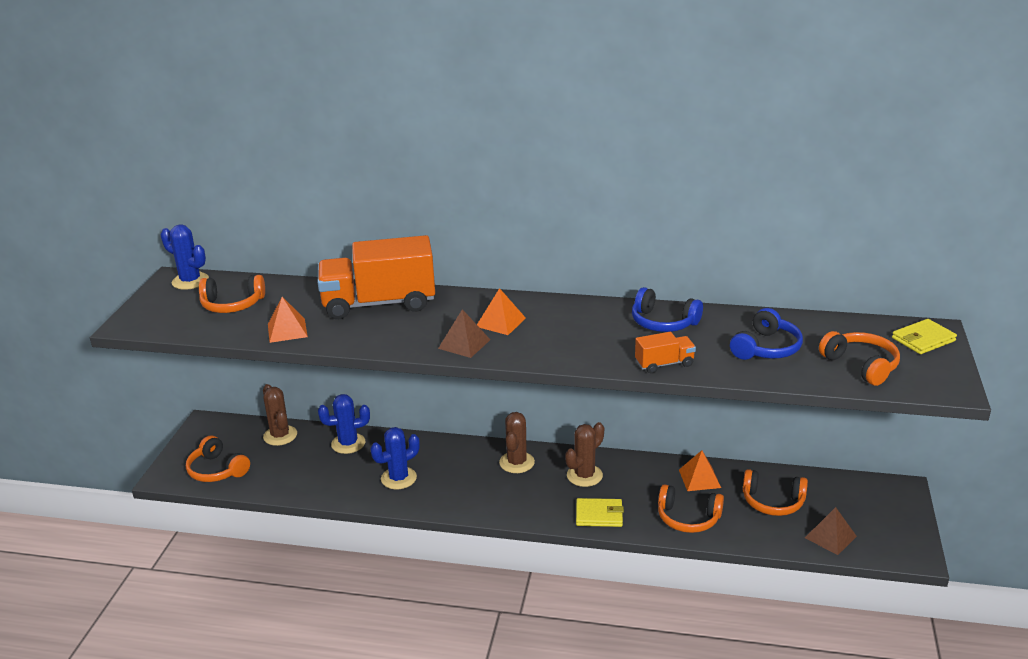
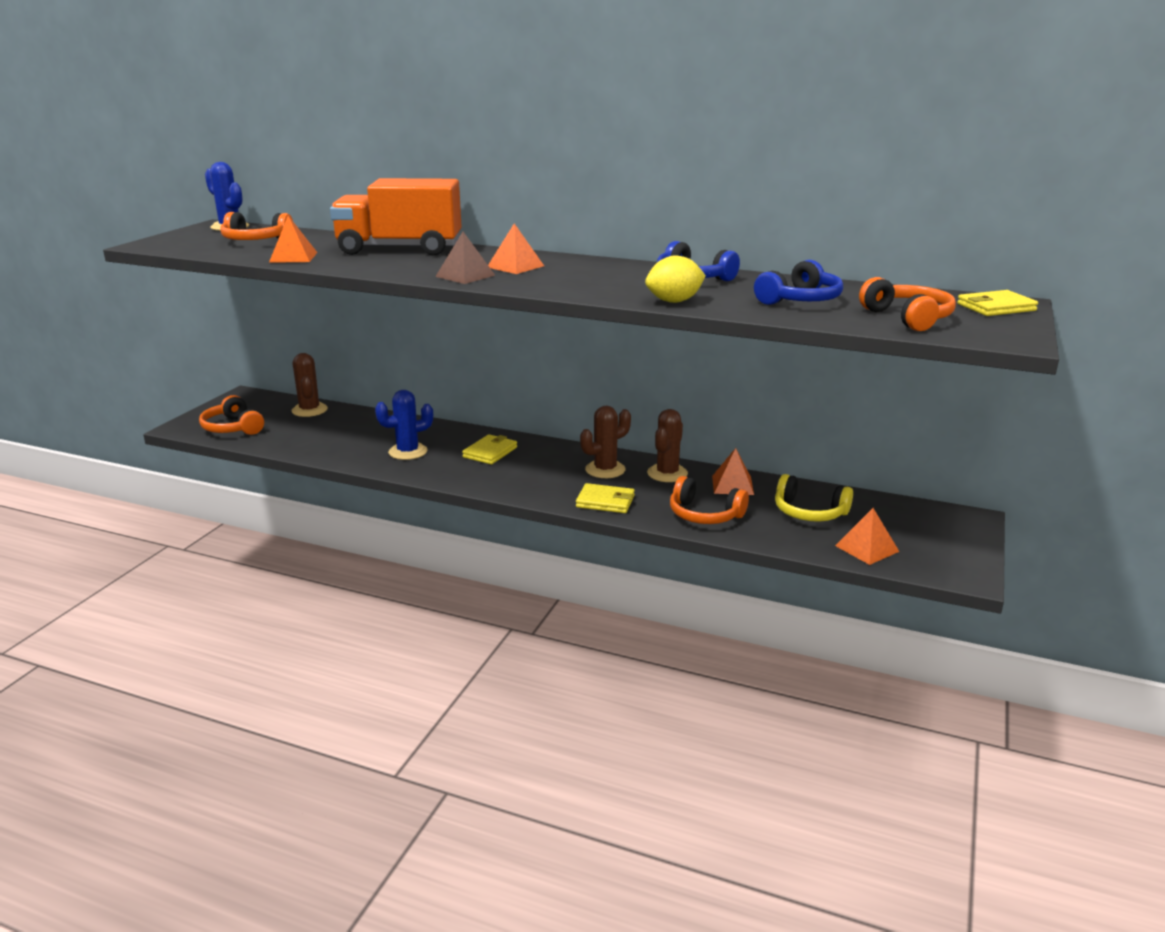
camera: 10 degrees right, 5 degrees down
(348, 443) = (372, 422): blue cactus -> none
(474, 468) = (490, 452): none -> yellow wallet
(517, 462) = (537, 453): brown cactus -> brown cactus (667, 473)
(664, 364) = (674, 301): orange truck -> yellow lemon
(772, 502) = (809, 512): orange headphones -> yellow headphones
(830, 537) = (867, 548): brown pyramid -> orange pyramid

